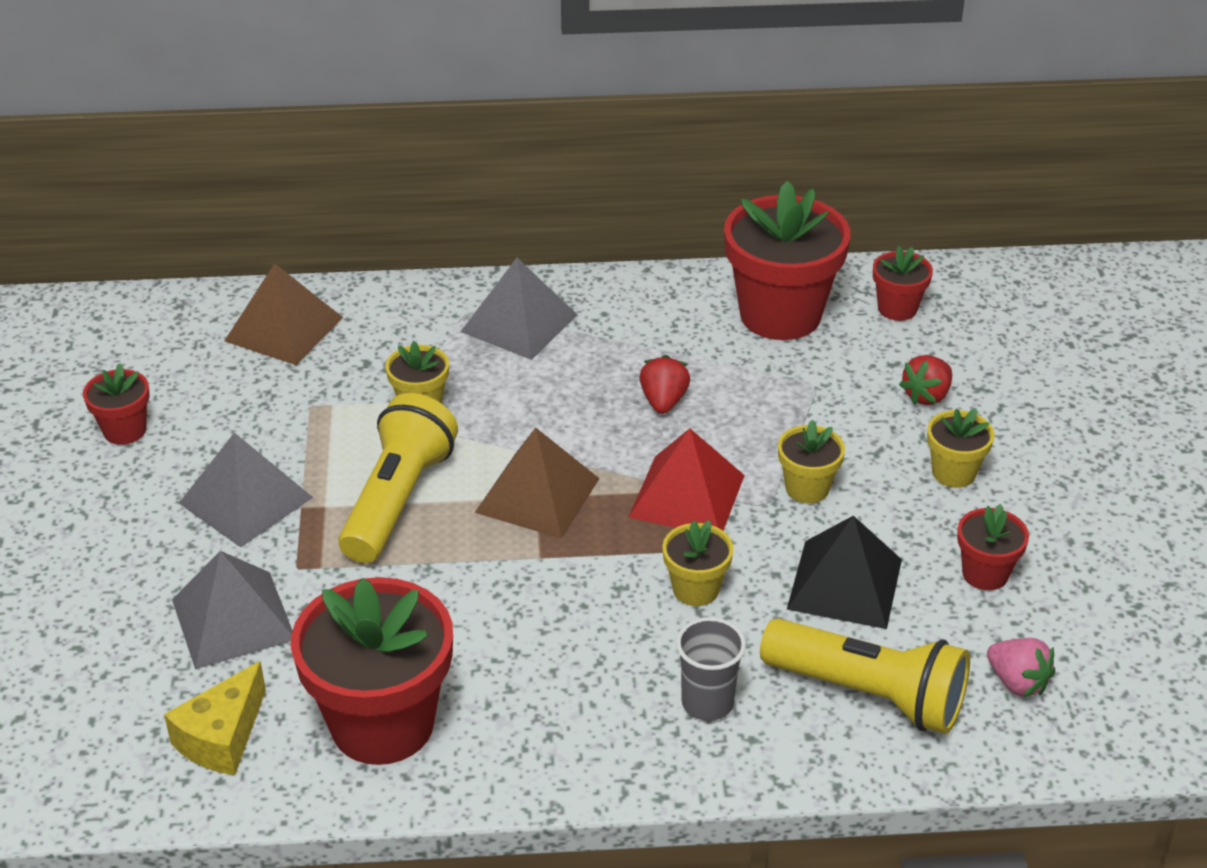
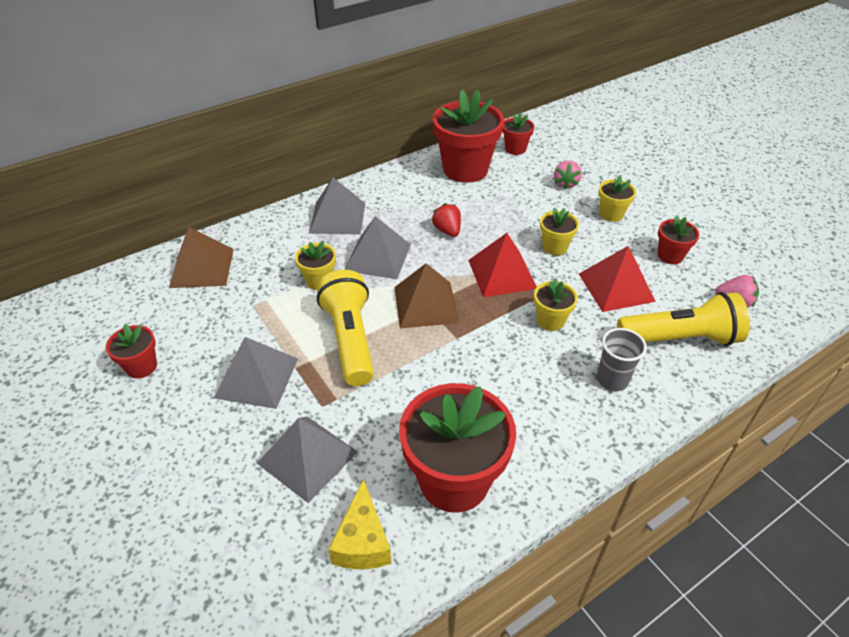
camera: 30 degrees left, 5 degrees up
(528, 402) = (377, 257): none -> grey pyramid
(844, 583) = (616, 287): black pyramid -> red pyramid
(927, 396) = (565, 183): red strawberry -> pink strawberry

